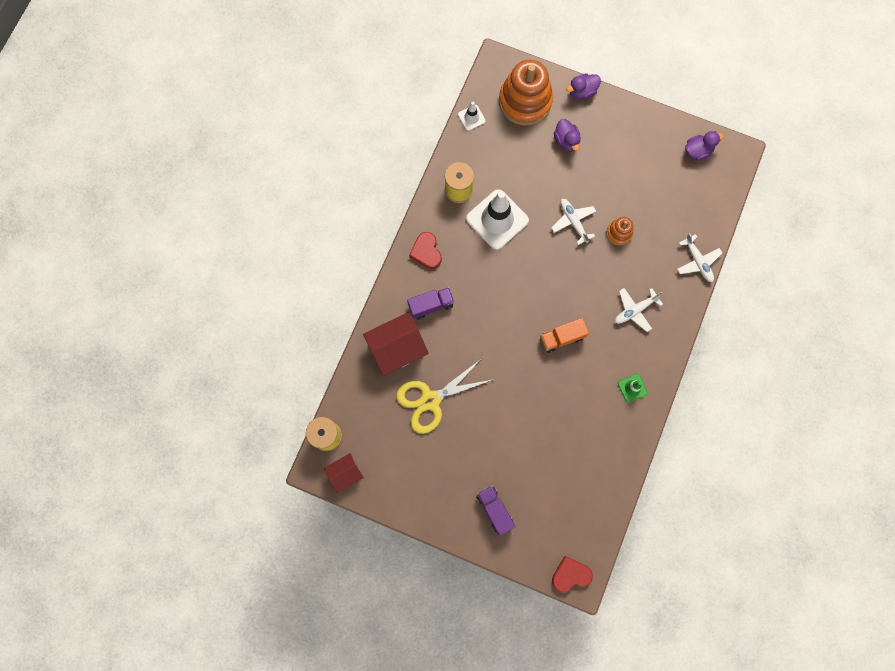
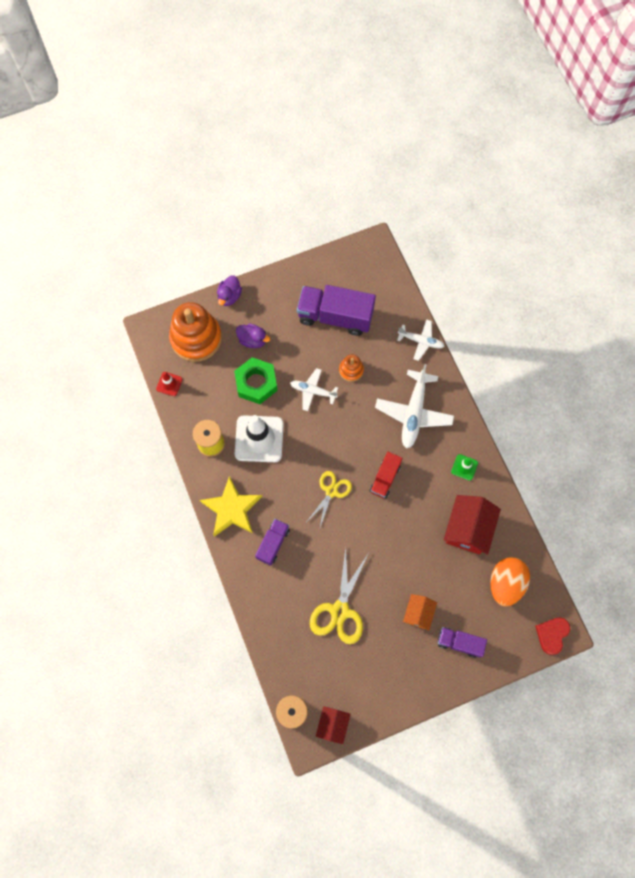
camera: 45 degrees left, 5 degrees down
(397, 348) = (279, 598): red house -> red house (468, 529)
(426, 252) = (231, 509): red heart -> yellow star
(471, 118) = (169, 384): white traffic cone -> red traffic cone
(486, 459) = (418, 613): none -> orange house
(511, 309) = (331, 491): none -> yellow scissors
(536, 176) = (256, 383): none -> green nut
(562, 338) = (385, 478): orange truck -> red truck
(574, 503) = (505, 583): none -> orange egg
(635, 310) = (413, 413): white plane -> white plane, size x1.69
(648, 181) = (335, 317): none -> purple truck
(697, 151) = (347, 267): purple duck -> none

